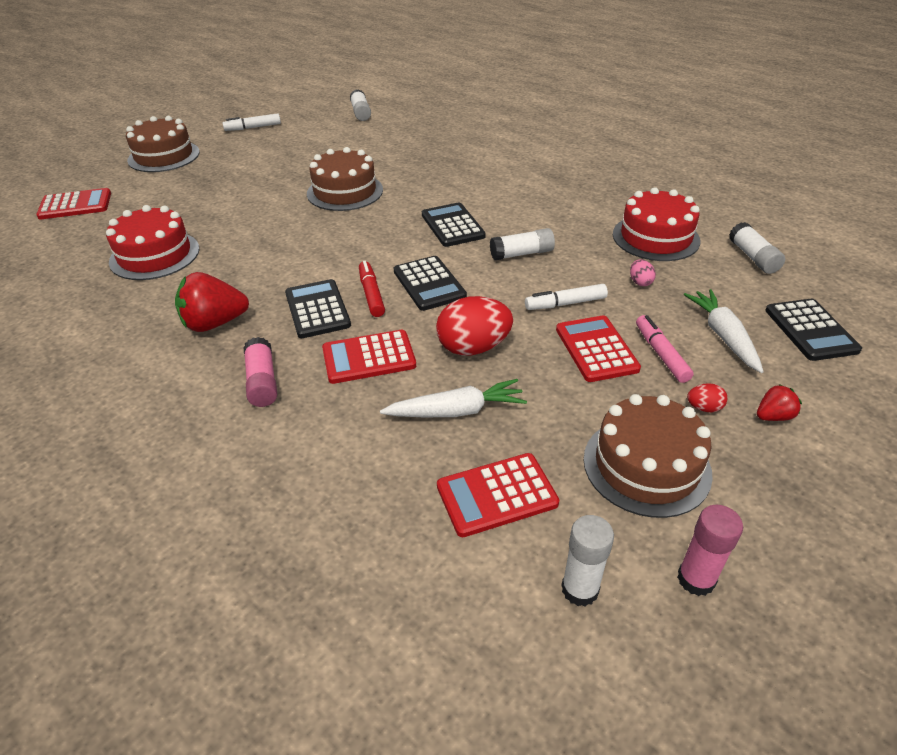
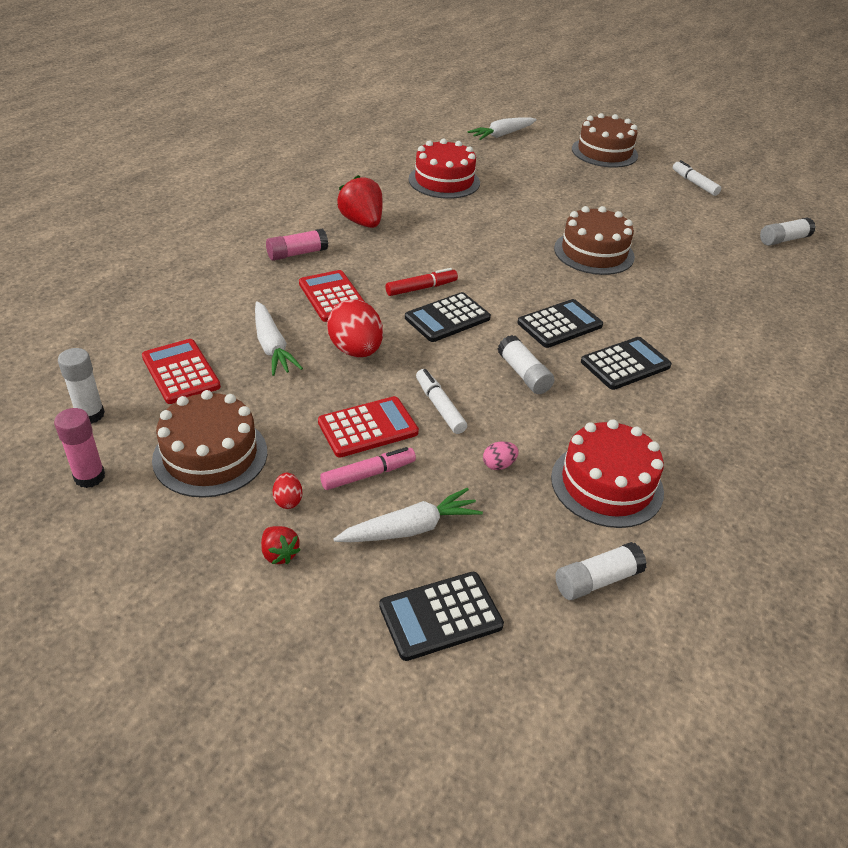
camera: 75 degrees right, 0 degrees up
(75, 205) = (502, 135): red calculator -> white carrot
(317, 309) = (391, 264): black calculator -> black calculator (625, 364)

